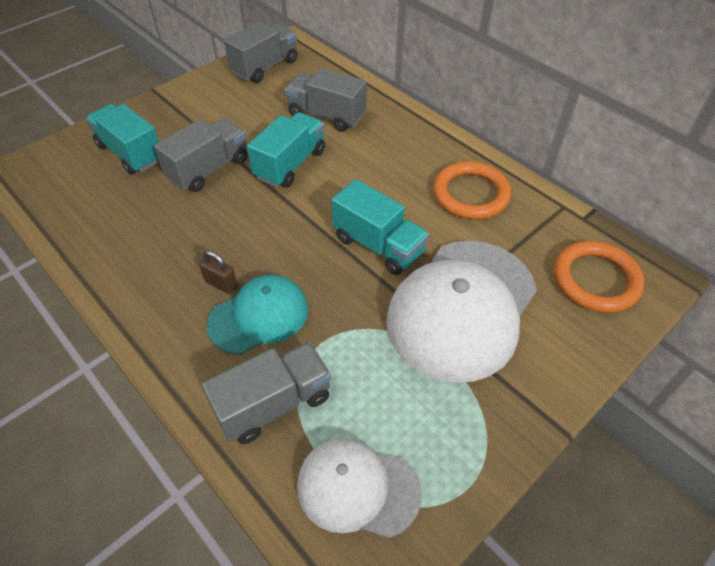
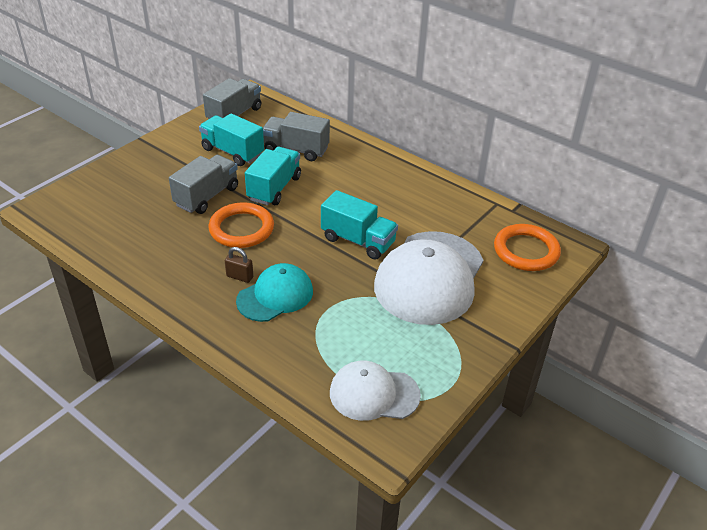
camera: 10 degrees left, 10 degrees down
(131, 153) = (136, 189): turquoise truck -> turquoise truck (232, 152)
(274, 404) = (301, 350): grey truck -> none
(470, 194) = (424, 200): orange ring -> orange ring (241, 229)

